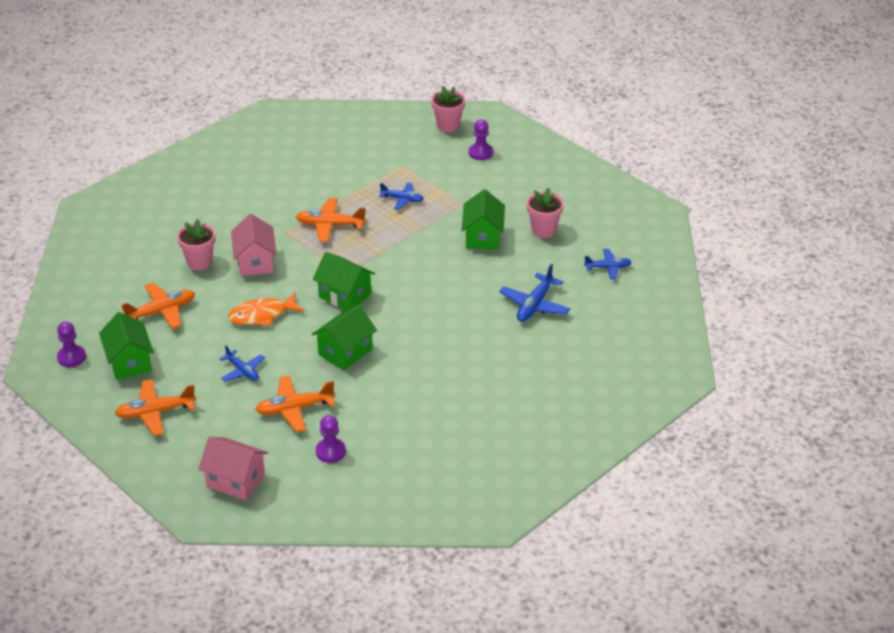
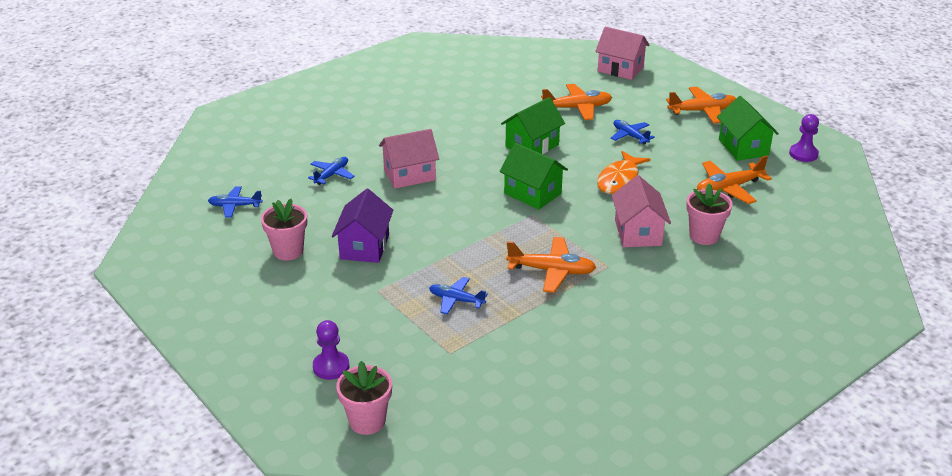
camera: 175 degrees left, 5 degrees down
(262, 315) = (620, 180): orange fish -> orange fish turned 135 degrees clockwise
(330, 451) = (544, 81): purple pawn -> none
(461, 309) = (409, 175): none -> pink house
(483, 237) = (364, 247): green house -> purple house
(534, 305) = (332, 175): blue plane -> blue plane, size x0.66

